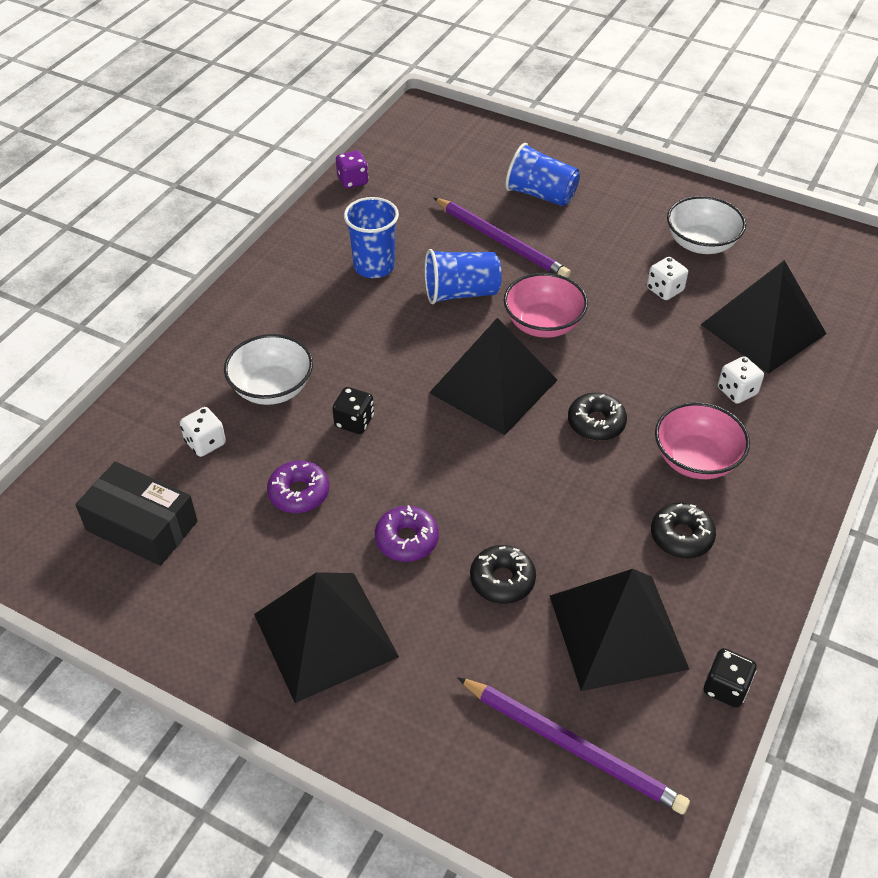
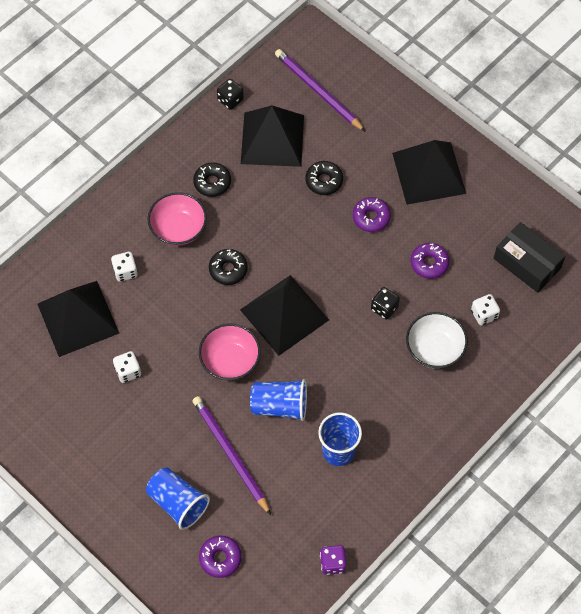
camera: 165 degrees left, 15 degrees up
(474, 165) = (220, 558): none -> purple donut
(701, 243) = (76, 412): white bowl -> none

